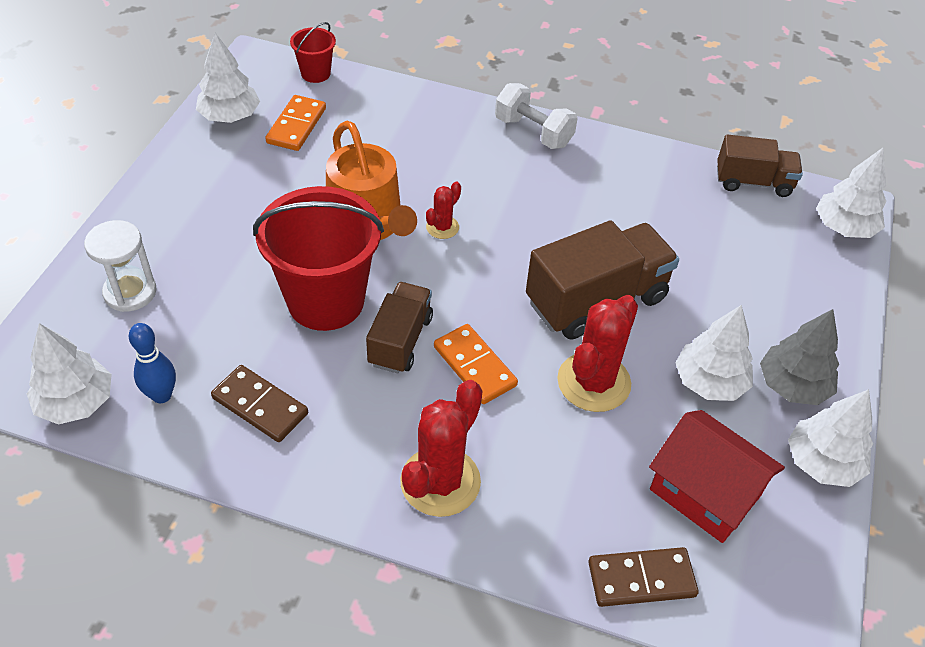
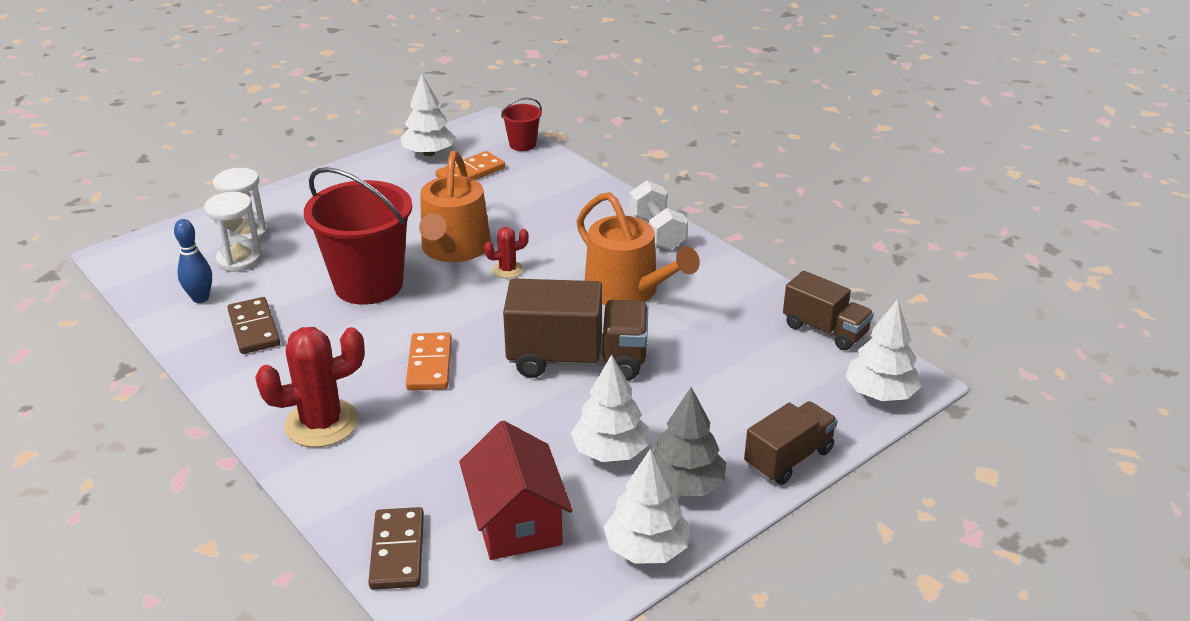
camera: 35 degrees right, 15 degrees down
(76, 402) = (147, 282): white tree -> none
(156, 328) = (239, 259): none -> white hourglass
(400, 340) = (393, 328): brown truck -> brown truck (788, 458)
(568, 207) = (628, 291): none -> orange watering can
(593, 382) = (511, 411): red cactus -> none
(641, 579) = (397, 551): brown domino -> brown domino turned 60 degrees clockwise

